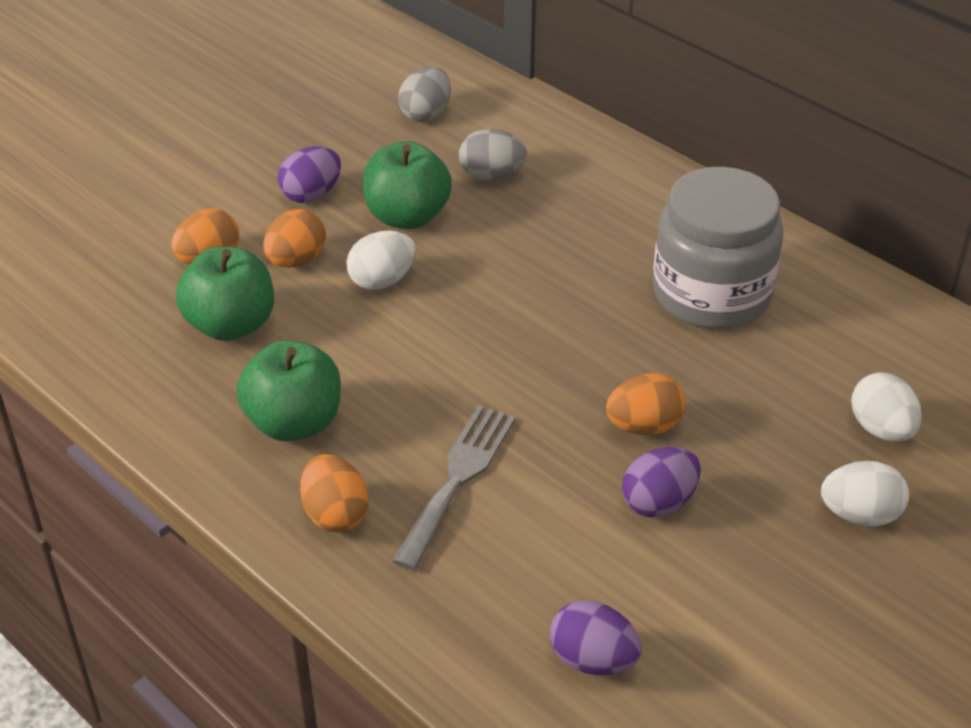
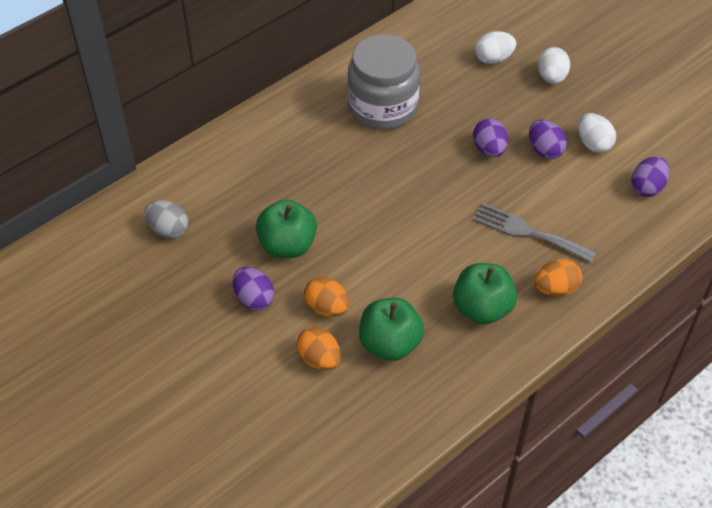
camera: 85 degrees left, 10 degrees up
(382, 280) = (353, 261): white egg -> white egg (593, 144)
(491, 175) = (249, 198): grey egg -> none
(644, 426) = (489, 149): orange egg -> purple egg

